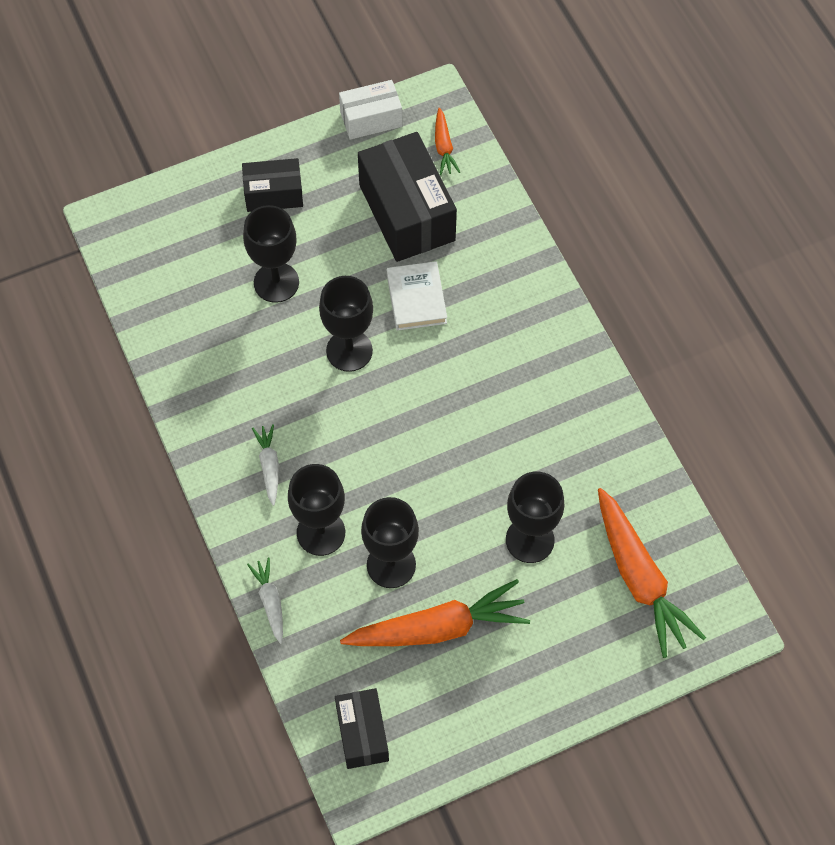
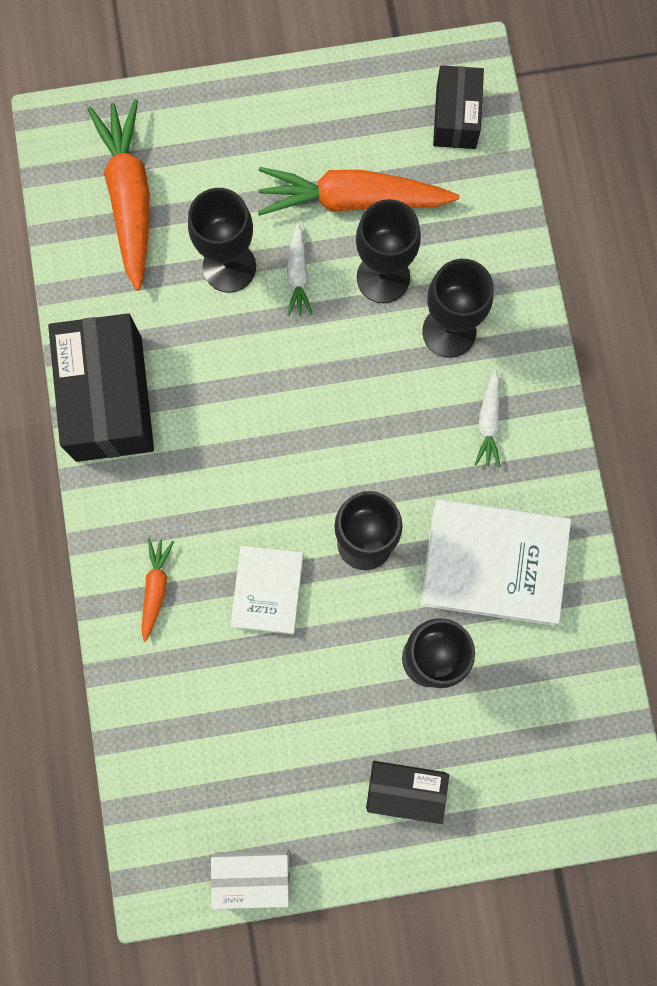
camera: 165 degrees left, 15 degrees up
(241, 360) = (493, 563): none -> white book
(270, 602) = (519, 270): white carrot -> white carrot (298, 274)
(406, 212) = (245, 716): black box -> black box (109, 398)
(444, 147) = (170, 805): orange carrot -> orange carrot (155, 588)

